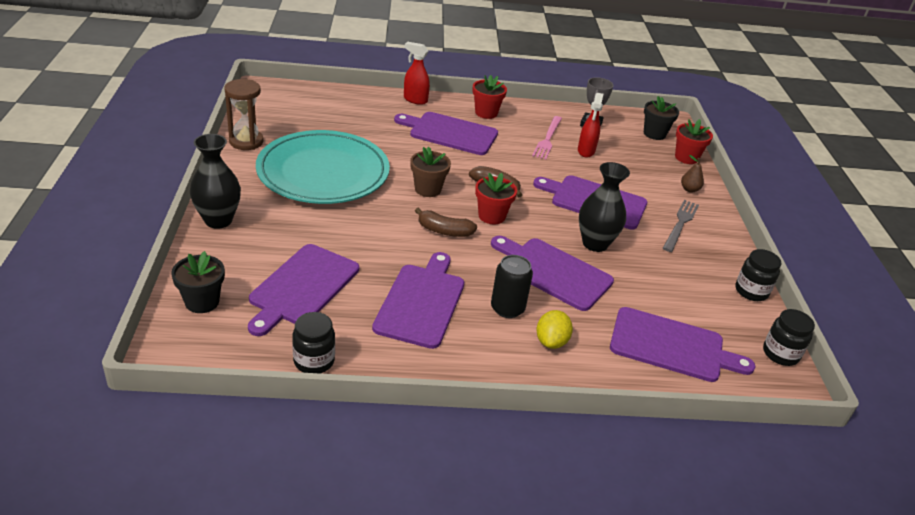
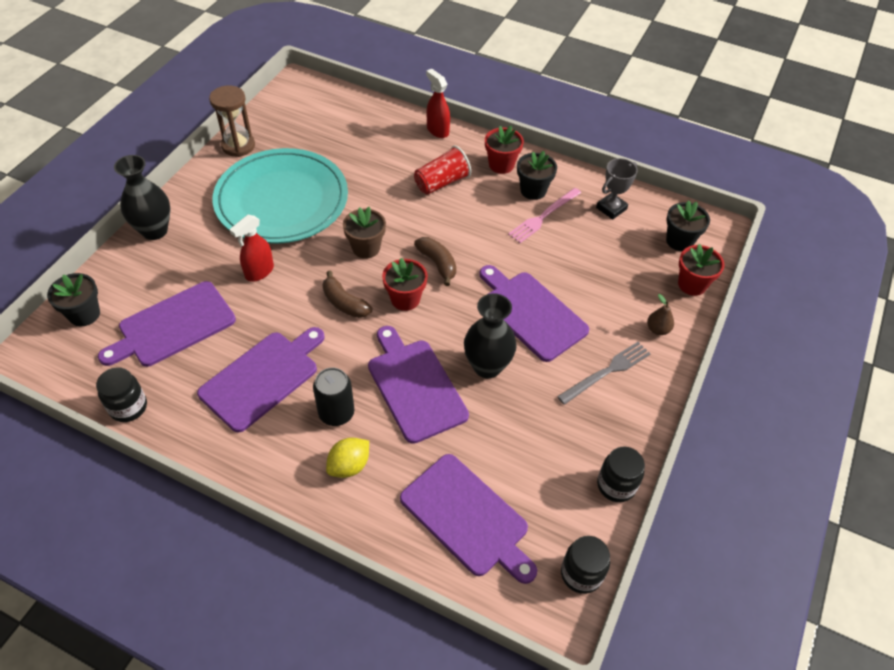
camera: 30 degrees right, 15 degrees up
(450, 133) = (442, 183): purple cutting board -> red cup
(525, 124) = (533, 190): none -> black flower pot
(586, 151) = (575, 244): red spray bottle -> red spray bottle (259, 272)

